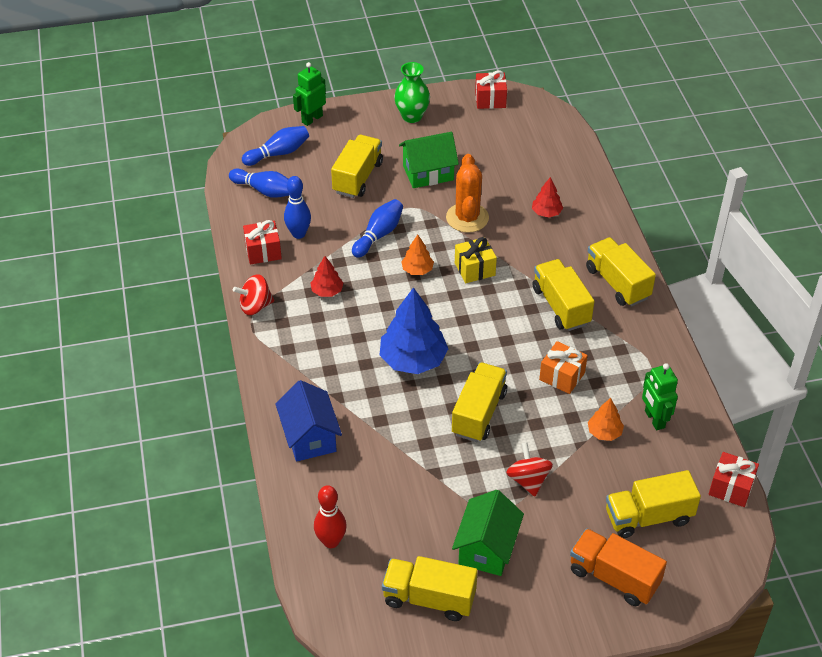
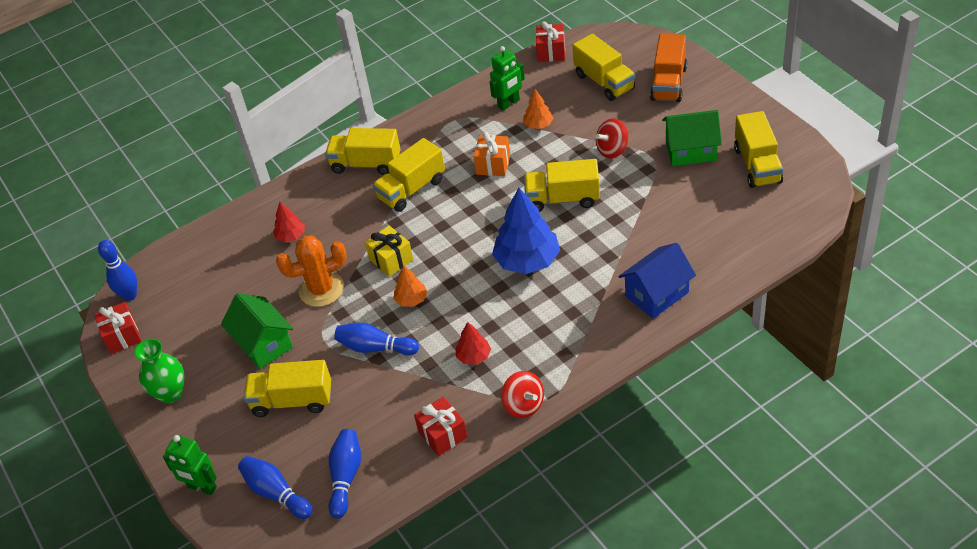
camera: 105 degrees left, 0 degrees up
(298, 234) = (402, 415): blue bowling pin -> blue bowling pin (130, 295)
(331, 541) = (750, 237): red bowling pin -> none
(617, 283) = (366, 164): yellow truck -> yellow truck turned 60 degrees clockwise

